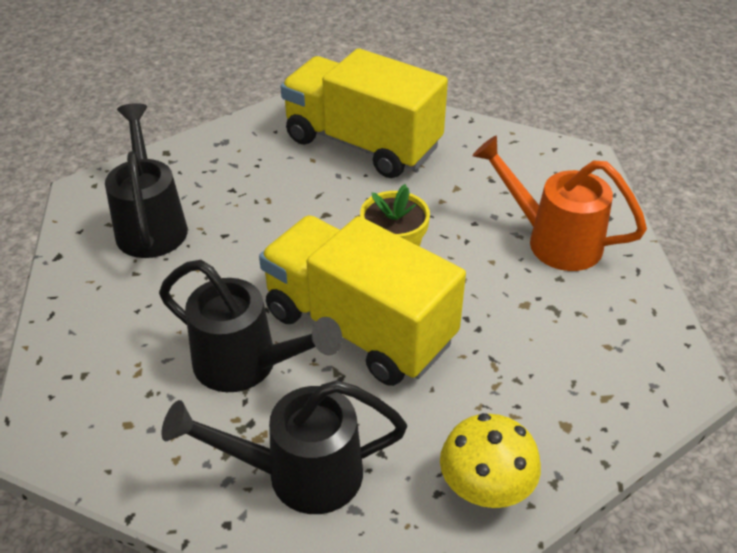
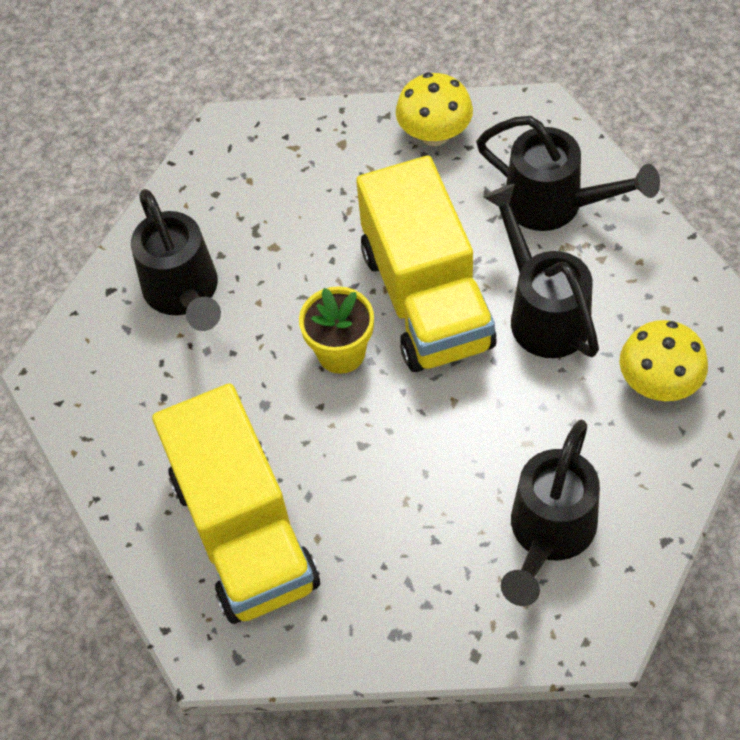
camera: 140 degrees left, 15 degrees up
(107, 357) = (658, 383): none -> yellow mushroom
(553, 240) = (184, 293): orange watering can -> black watering can

